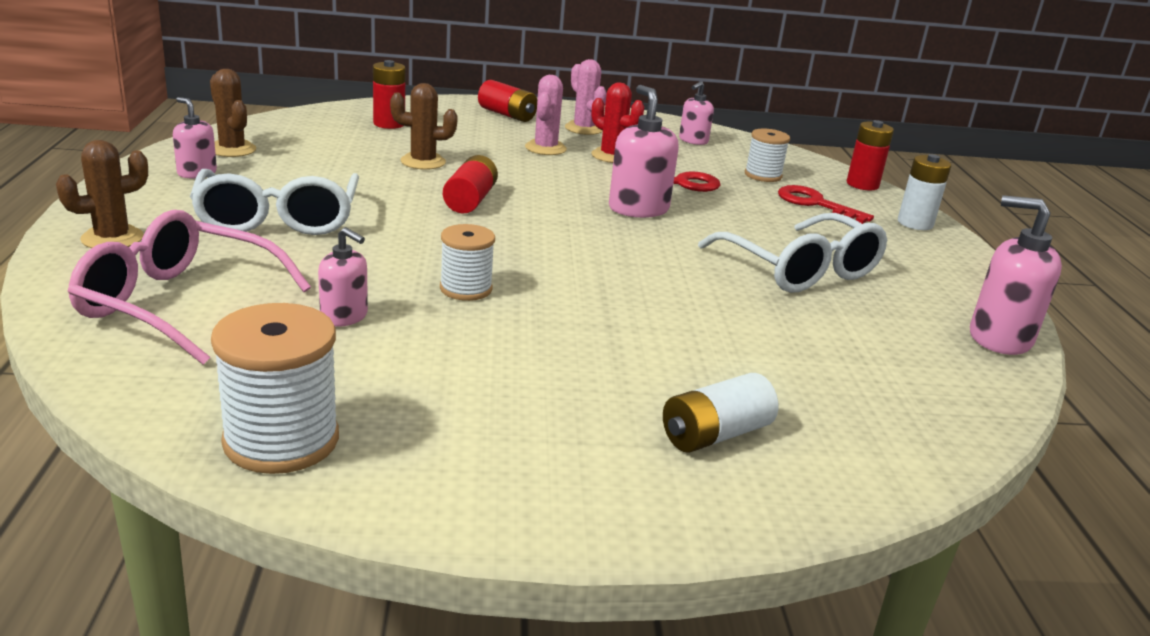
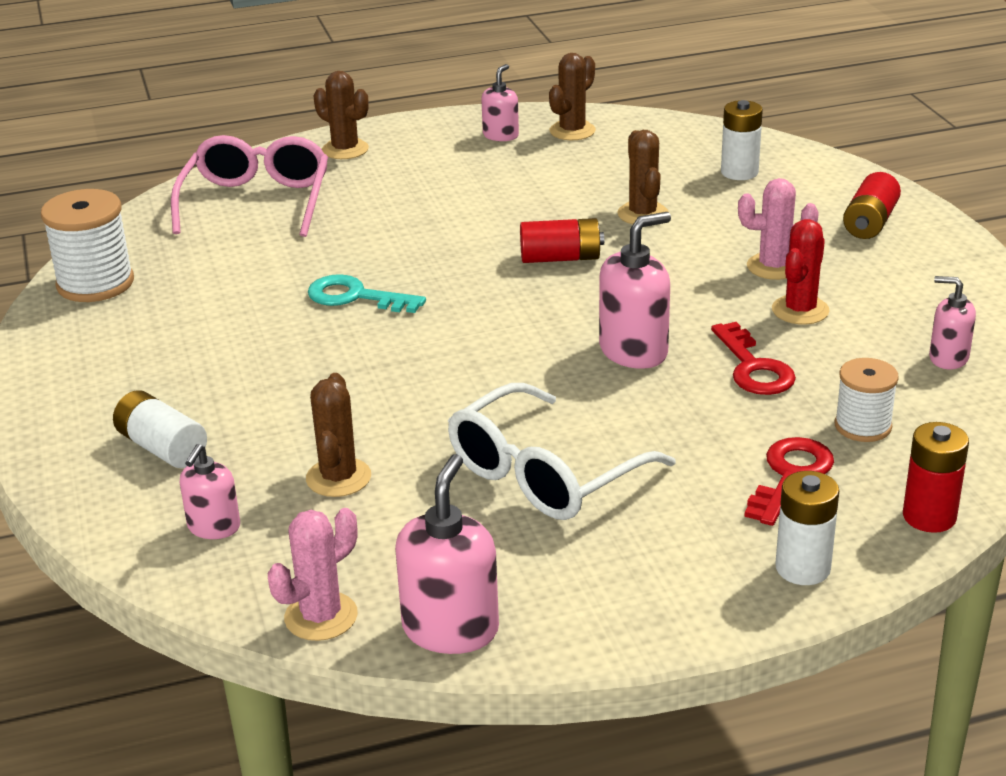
camera: 80 degrees right, 5 degrees up
(278, 219) = (434, 191): white glasses -> none
(344, 316) = (273, 261): pink soap dispenser -> pink soap dispenser (214, 527)
(389, 124) = (739, 172): red battery -> white battery
(466, 289) = (355, 297): white spool -> turquoise key
(584, 129) = (886, 277): pink cactus -> pink cactus (321, 616)
(791, 348) = (338, 478): none -> brown cactus

